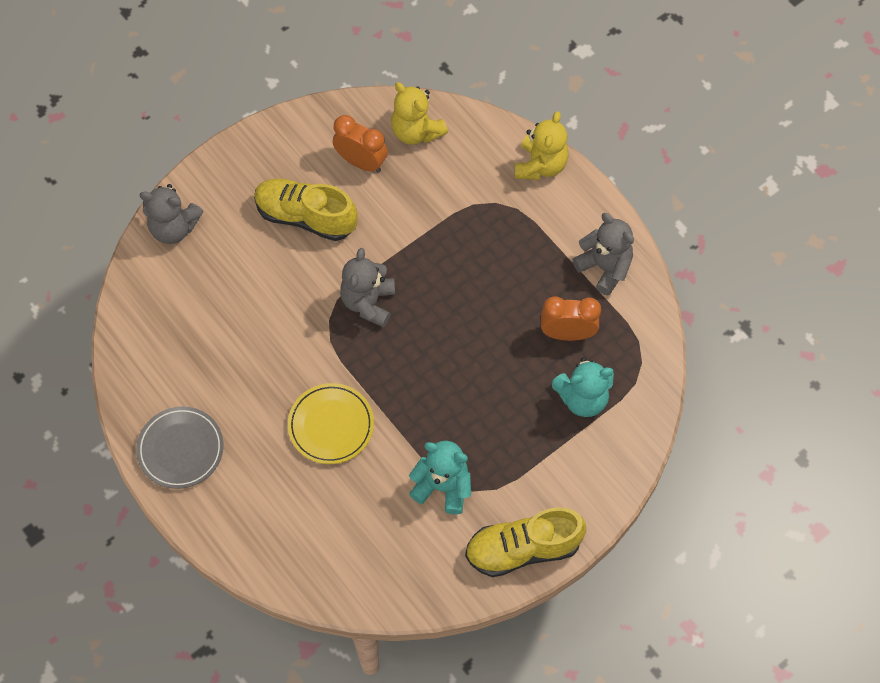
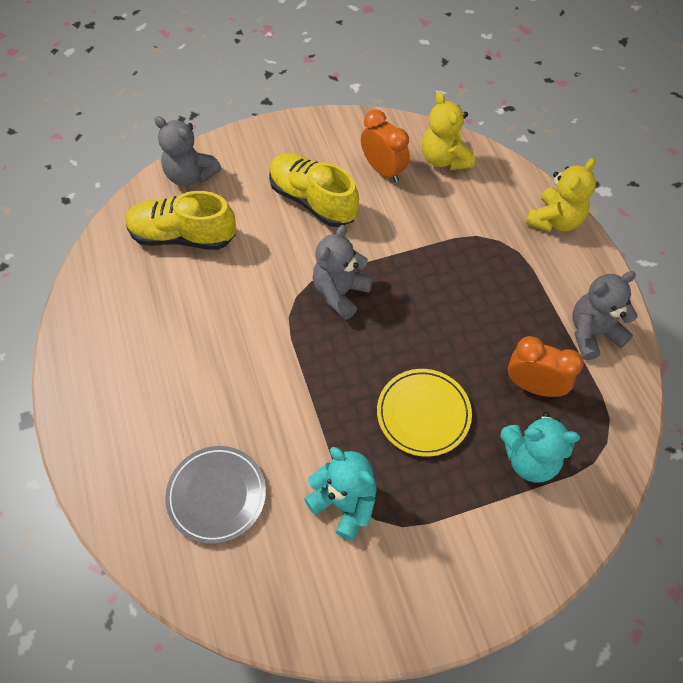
camera: 20 degrees right, 5 degrees down
(180, 449) = (99, 372): grey plate -> grey plate (216, 495)
(331, 425) = (254, 398): yellow plate -> yellow plate (423, 414)
(523, 549) = (408, 608): yellow shoe -> yellow shoe (183, 236)
(604, 267) = (593, 333): grey teddy bear -> grey teddy bear turned 90 degrees counterclockwise

